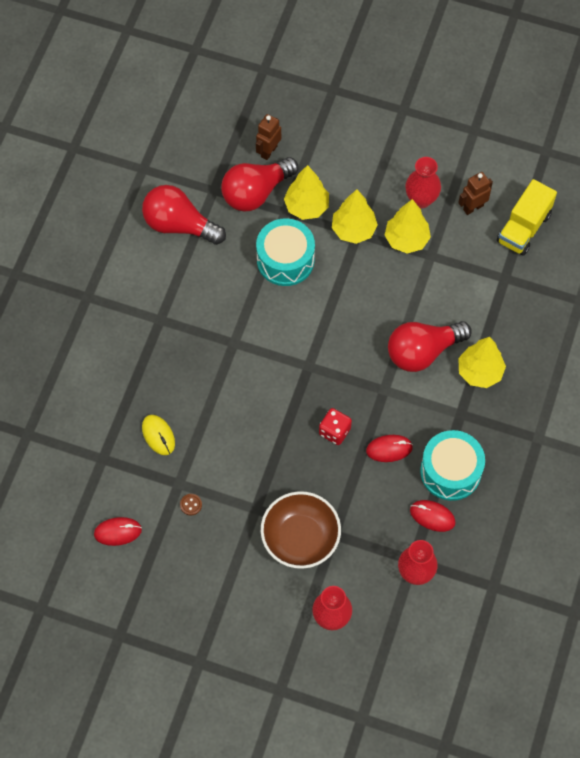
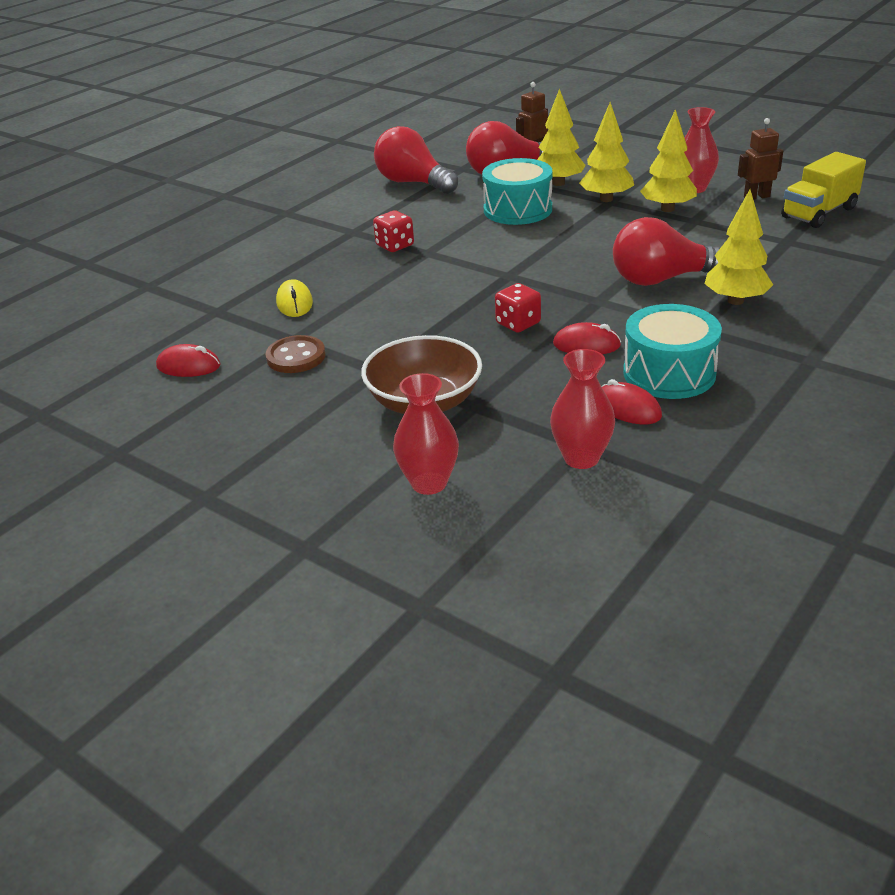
camera: 20 degrees right, 30 degrees down
(191, 505) = (296, 357): brown button -> brown button, size x1.93
(203, 336) = (395, 245): none -> red dice

